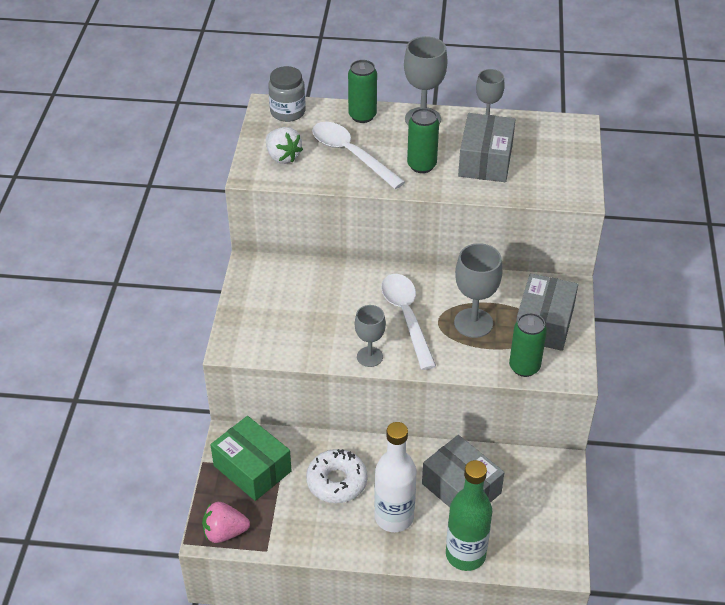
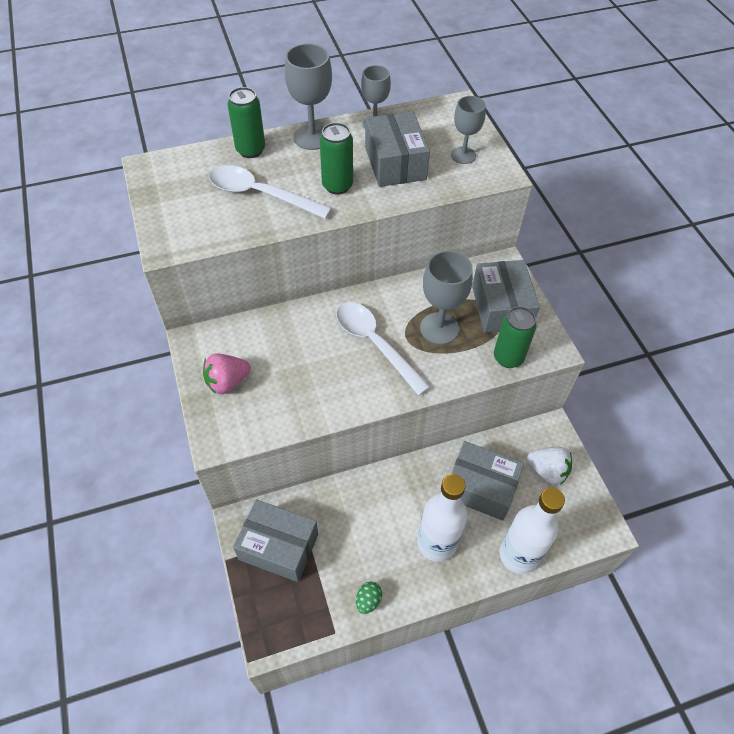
camera: 25 degrees left, 10 degrees up
(225, 532) = (284, 631): pink strawberry -> pink strawberry (227, 382)
(252, 468) = (278, 547): green box -> grey box
(283, 157) = (190, 217): white strawberry -> white strawberry (547, 471)
(287, 112) = (171, 167): grey jar -> none
(308, 538) = (368, 601): none -> green egg
(337, 481) = (366, 527): white donut -> none
(369, 356) = (361, 399): grey goblet -> grey goblet (463, 155)
(465, 555) = (518, 555): green bottle -> white bottle

